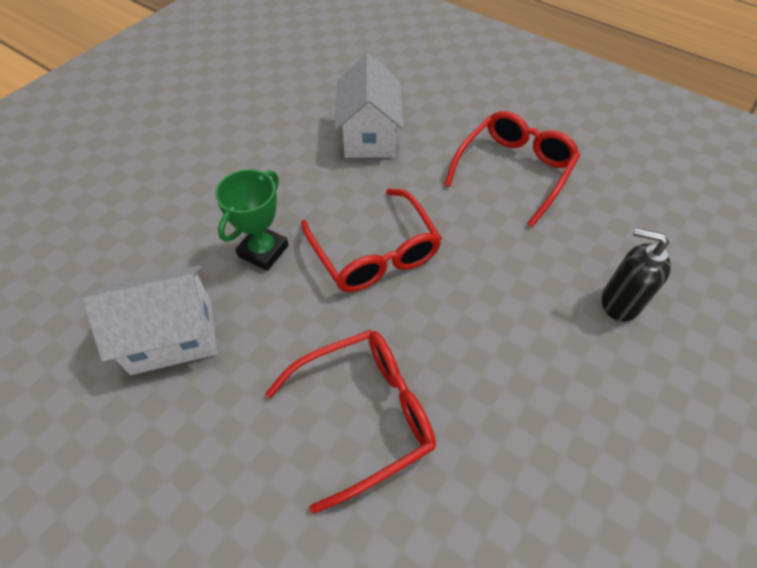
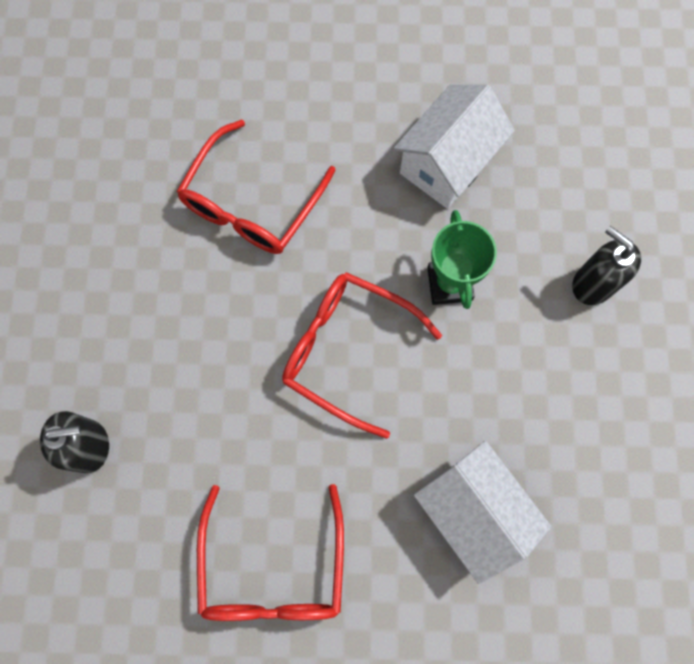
camera: 145 degrees right, 20 degrees up
(173, 196) = (592, 284): none -> black soap dispenser

